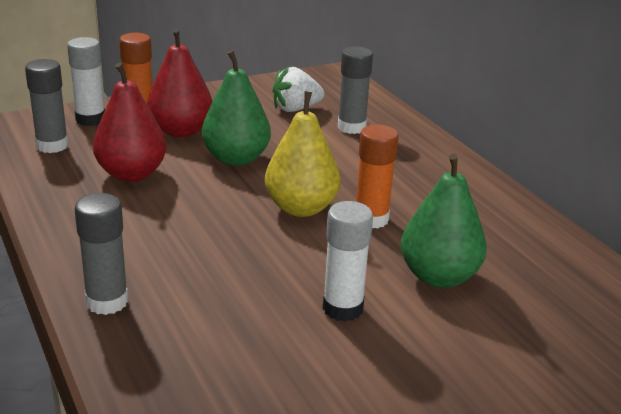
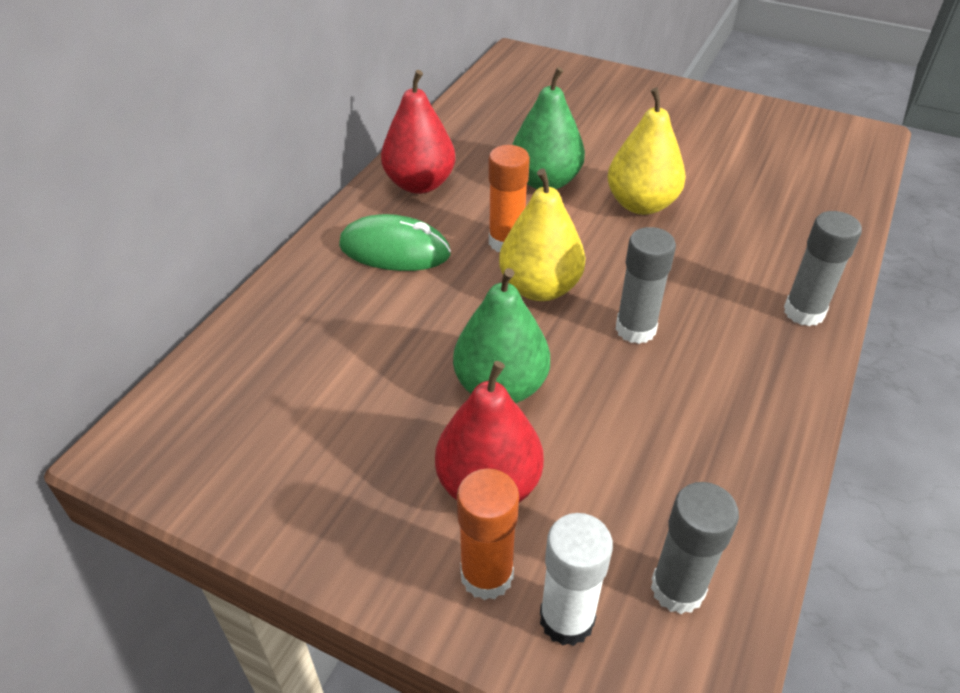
camera: 125 degrees left, 15 degrees up
(131, 174) = (635, 448): red pear -> red pear (420, 184)
(295, 109) = (307, 418): white strawberry -> none
(342, 308) = (641, 204): white glue stick -> yellow pear
(351, 127) = (318, 341): grey glue stick -> grey glue stick (635, 329)
(415, 176) = (395, 250): none -> green mouse

